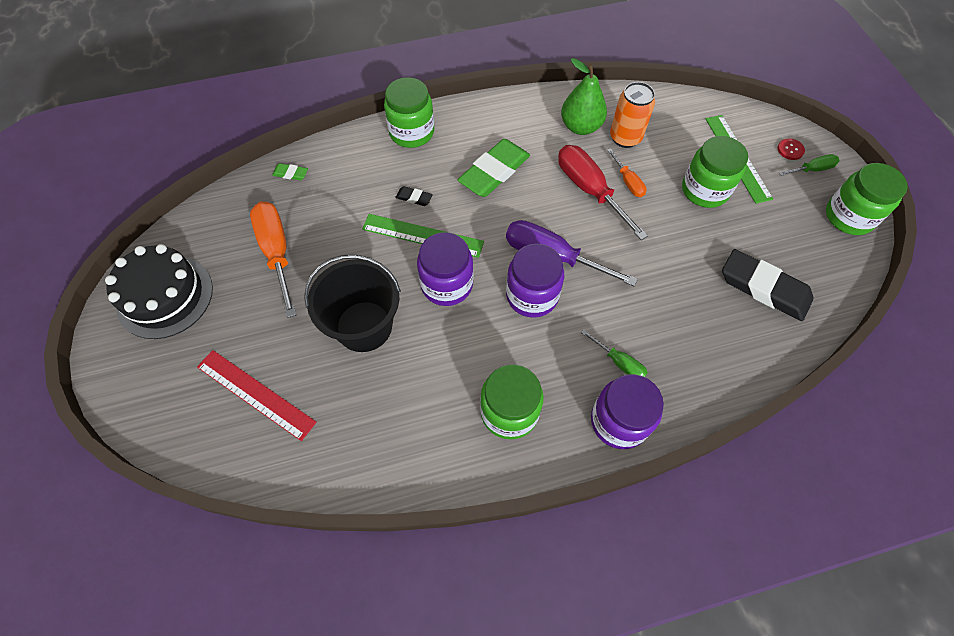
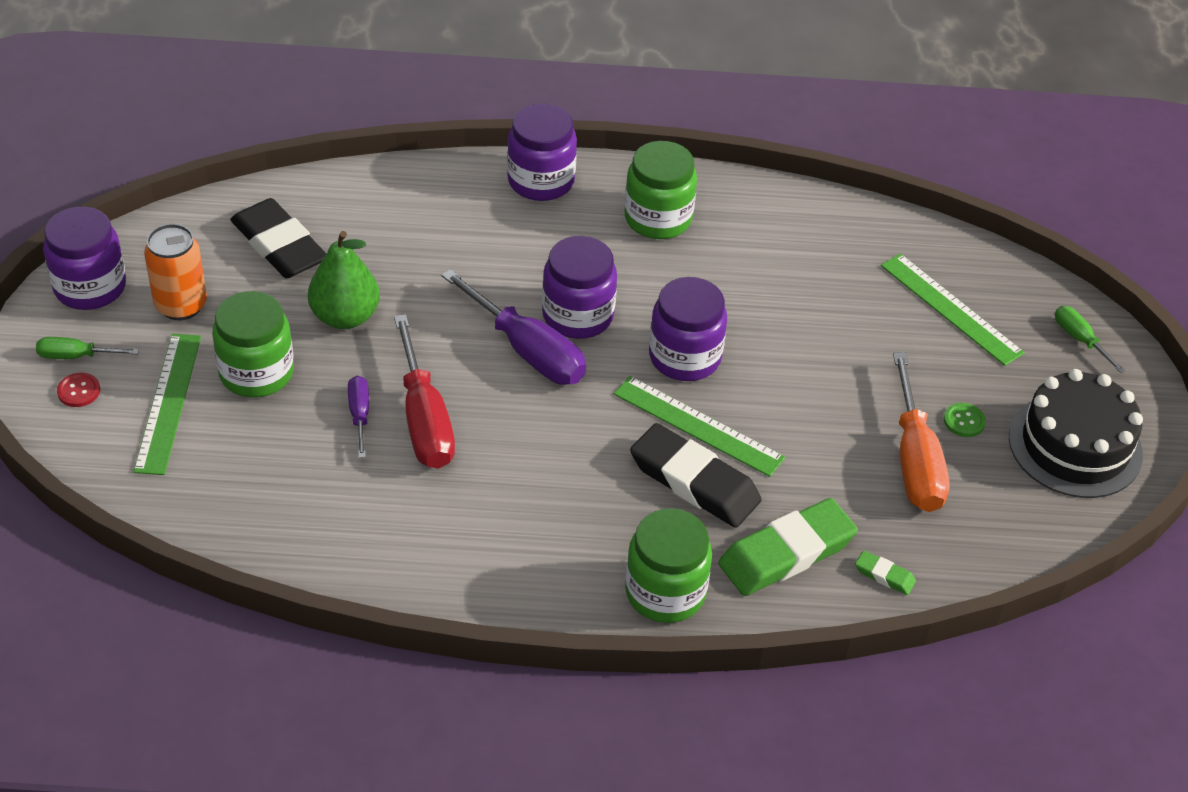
camera: 165 degrees left, 15 degrees down
(244, 292) = (964, 421): none -> green button
(255, 394) = (951, 309): red ruler -> green ruler
(364, 326) = (806, 340): black bucket -> none
(414, 198) = (694, 482): black eraser -> black eraser, size x2.29
(494, 172) = (555, 486): green eraser -> green eraser (786, 553)
(580, 127) = (376, 520): green pear -> green pear (345, 316)
(619, 362) = (509, 226): green screwdriver -> green screwdriver (1080, 339)
(625, 138) = (316, 481): orange can -> orange can (181, 305)
(628, 182) = (359, 415): orange screwdriver -> purple screwdriver
(849, 216) = (90, 287): green jar -> purple jar

